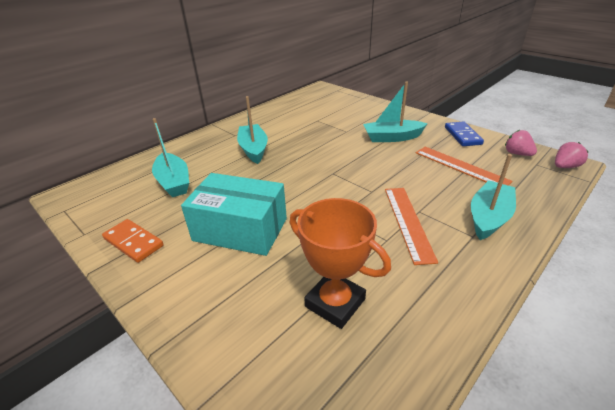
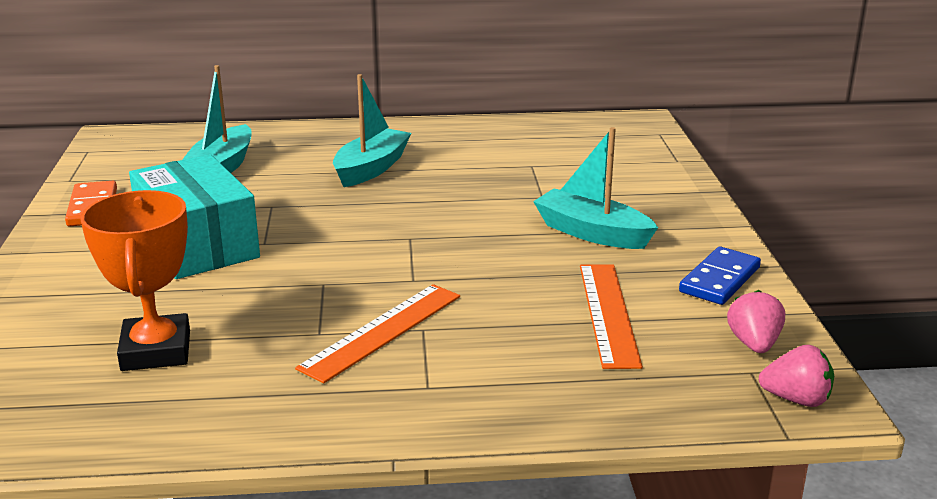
camera: 40 degrees right, 10 degrees down
(488, 217) = (497, 382): turquoise boat -> none

